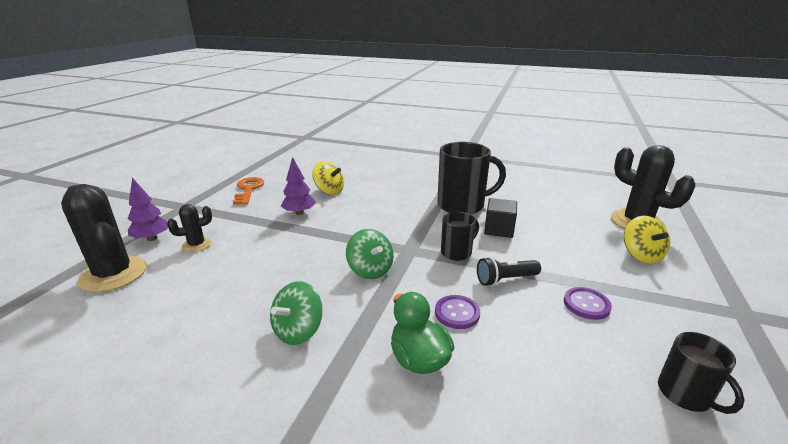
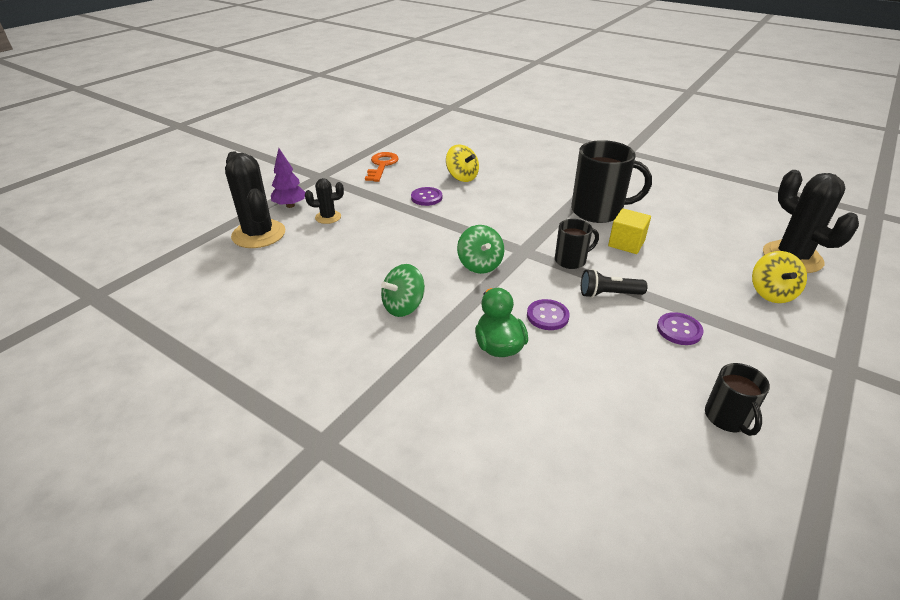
camera: 15 degrees right, 10 degrees up
(299, 213) = (426, 197): purple tree -> purple button
(499, 229) = (626, 243): black cube -> yellow cube

